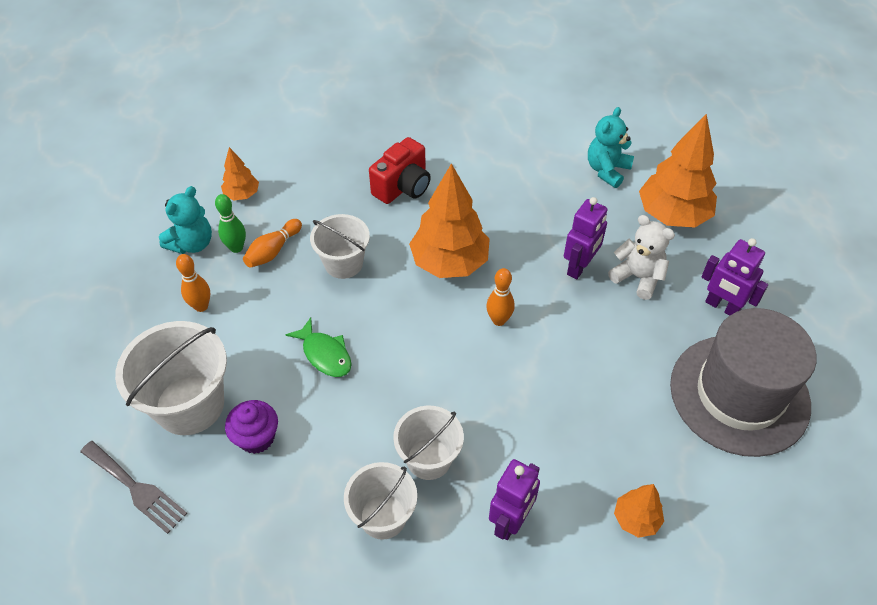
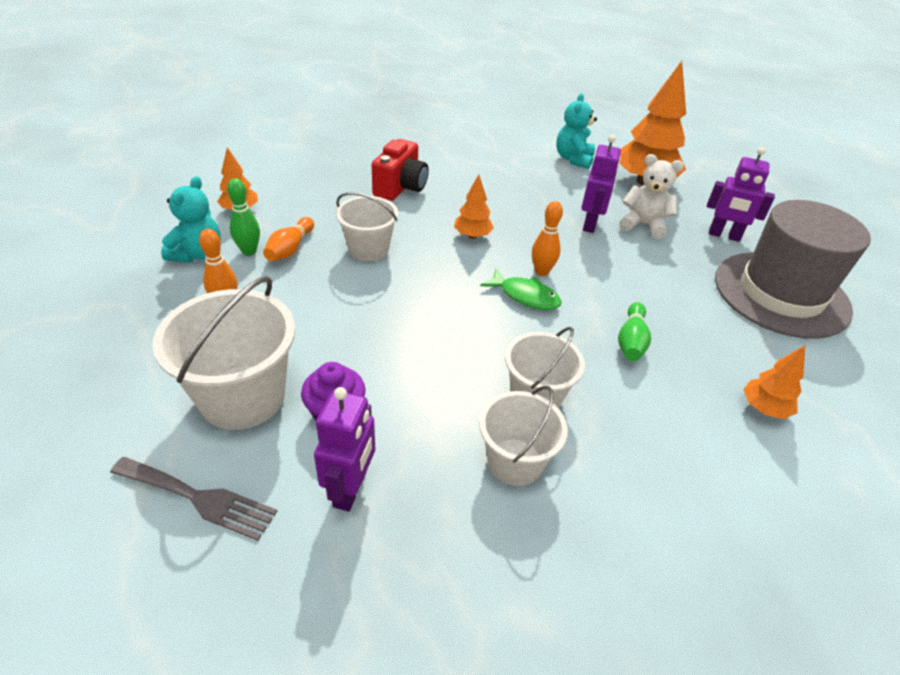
camera: 20 degrees left, 10 degrees down
(325, 354) = (382, 325): green fish -> green fish (525, 296)
(449, 262) = (472, 236): orange tree -> orange tree, size x0.50
(511, 521) = (649, 436): purple robot -> purple robot (350, 489)
(547, 419) = (631, 341): none -> green bowling pin

